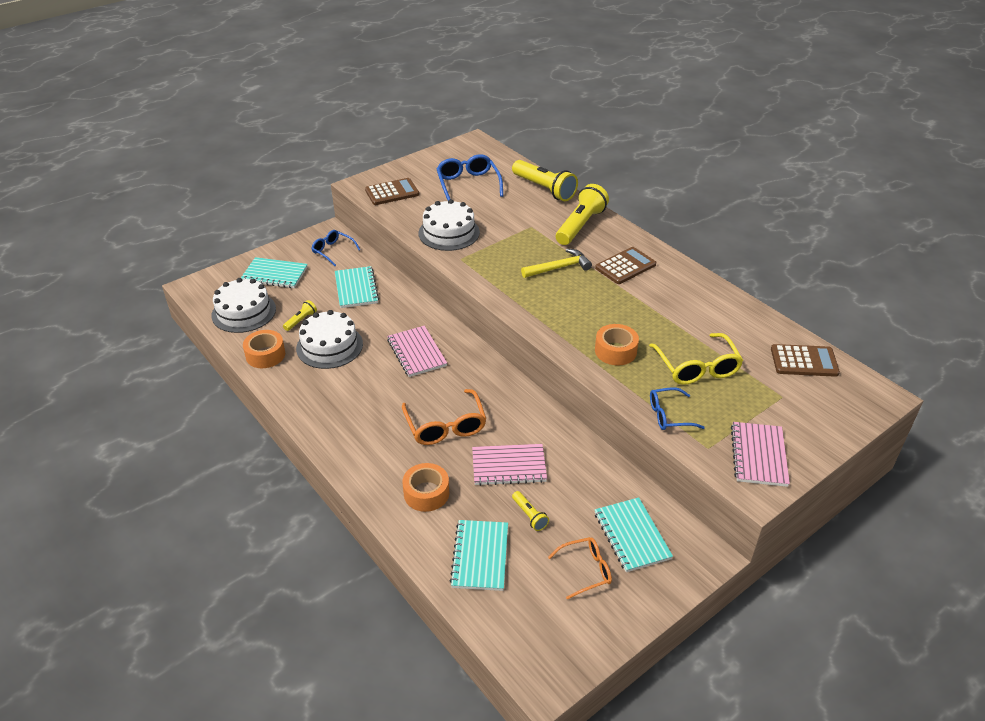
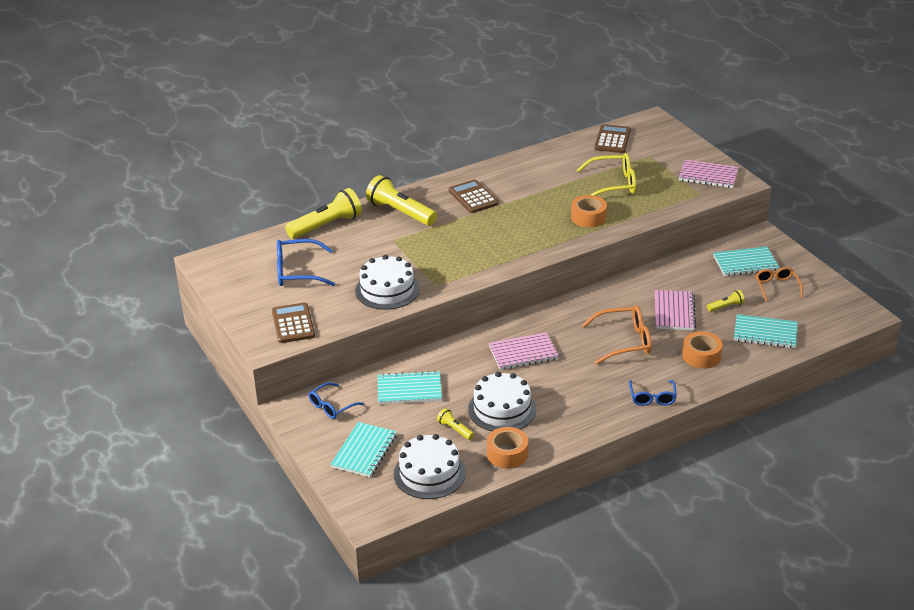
camera: 80 degrees left, 5 degrees down
(559, 267) = (465, 231): yellow hammer -> none
(669, 415) = (665, 204): blue glasses -> blue glasses (652, 397)

